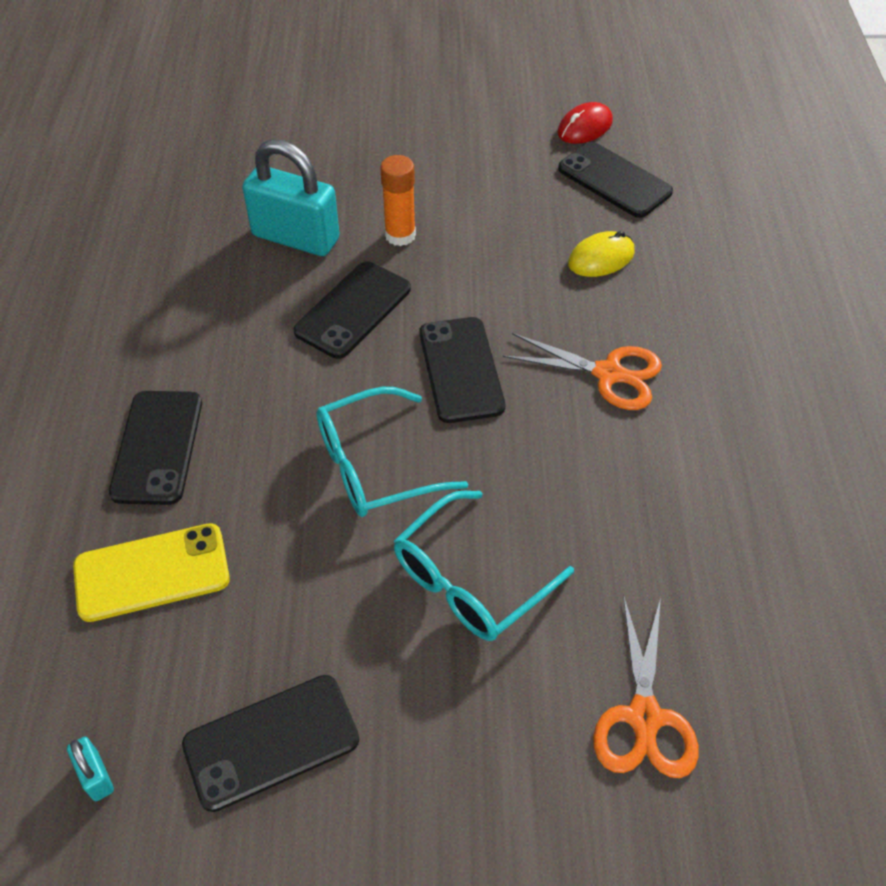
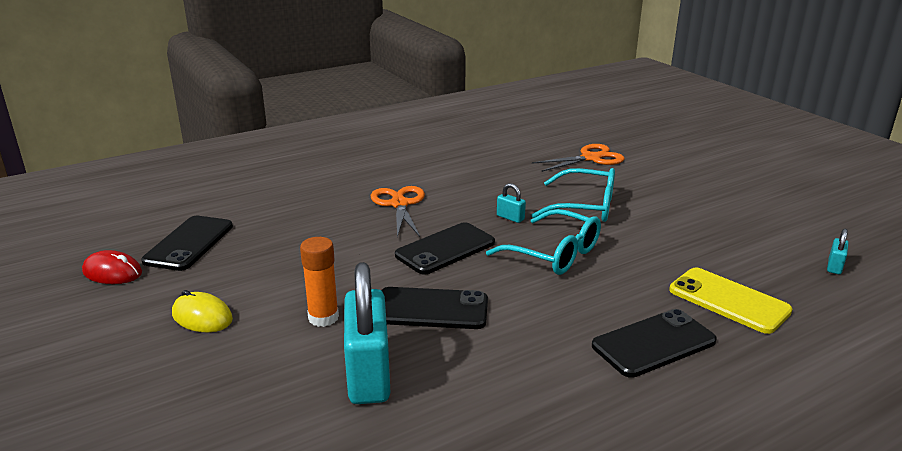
camera: 120 degrees left, 25 degrees down
(271, 742) = (738, 228): black phone -> none
(495, 471) = (510, 218): none -> turquoise padlock
(601, 258) = (289, 229): yellow mouse -> yellow mouse (202, 317)

